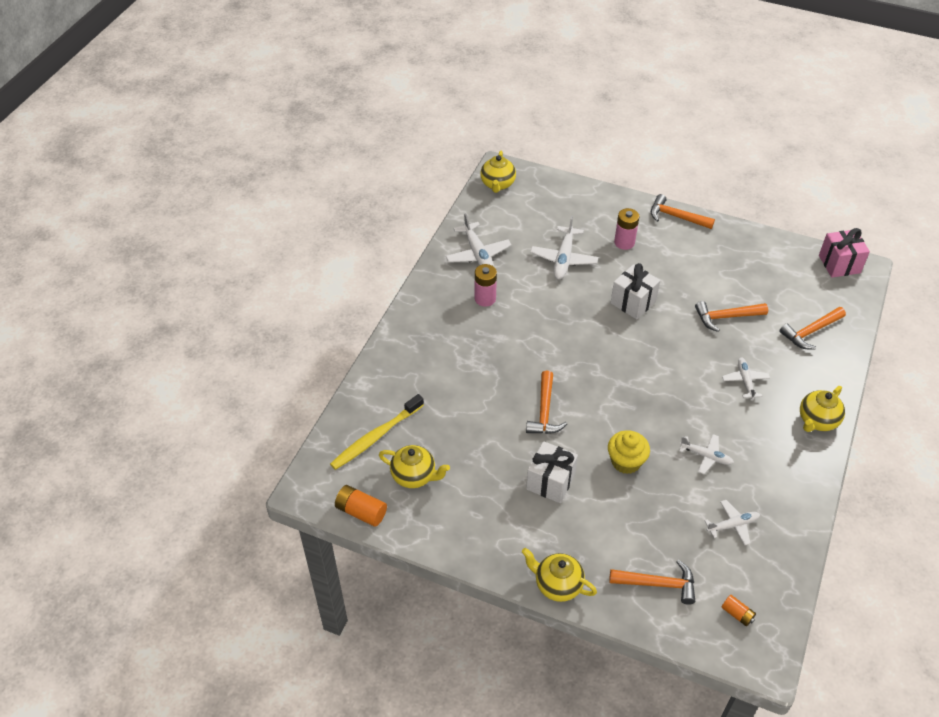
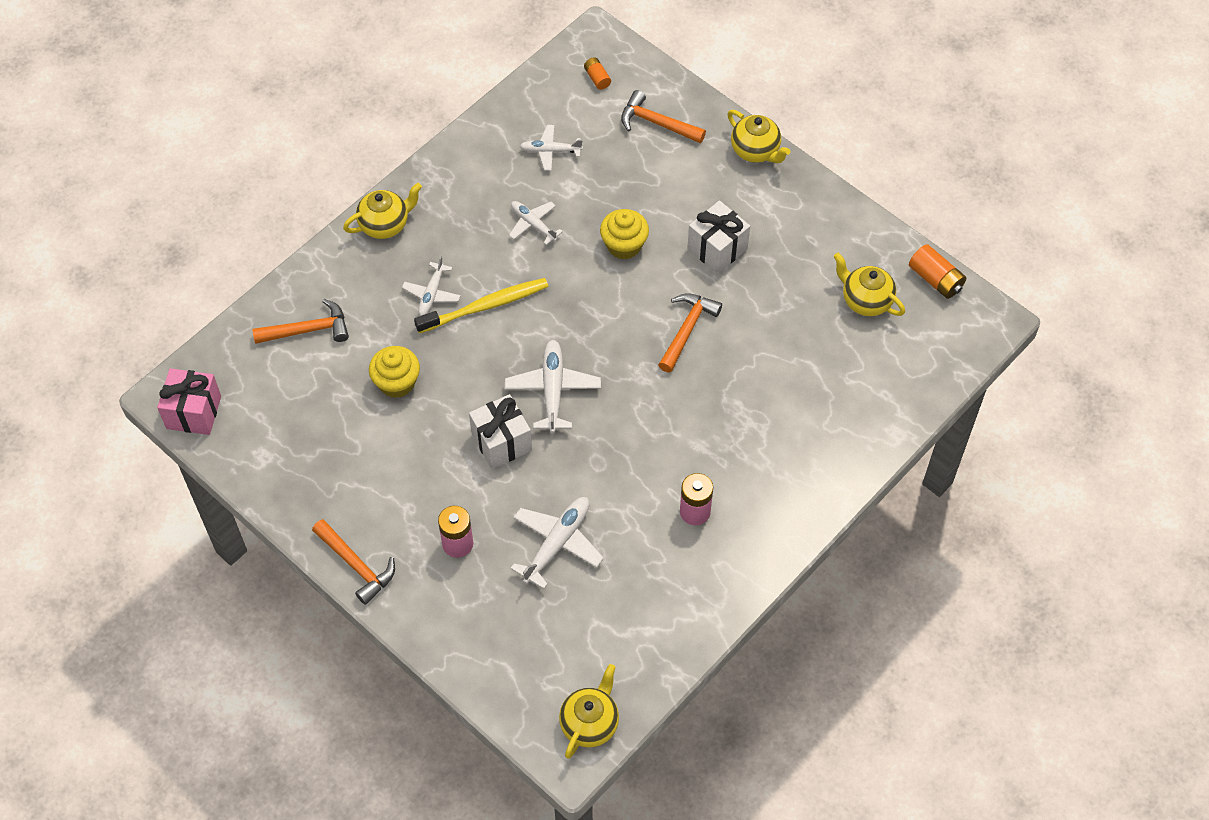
camera: 160 degrees left, 10 degrees up
(376, 436) = (896, 360): yellow toothbrush -> yellow toothbrush (485, 306)
(478, 254) = (675, 591): white plane -> white plane (553, 390)
(726, 317) = (397, 382): orange hammer -> yellow cupcake

